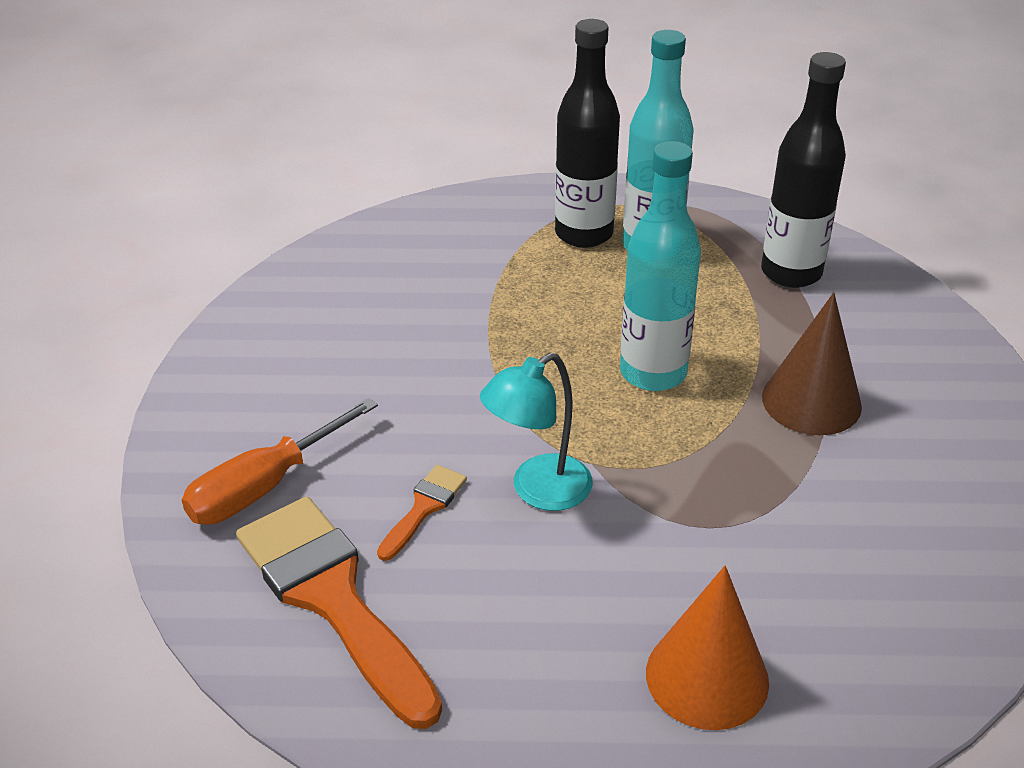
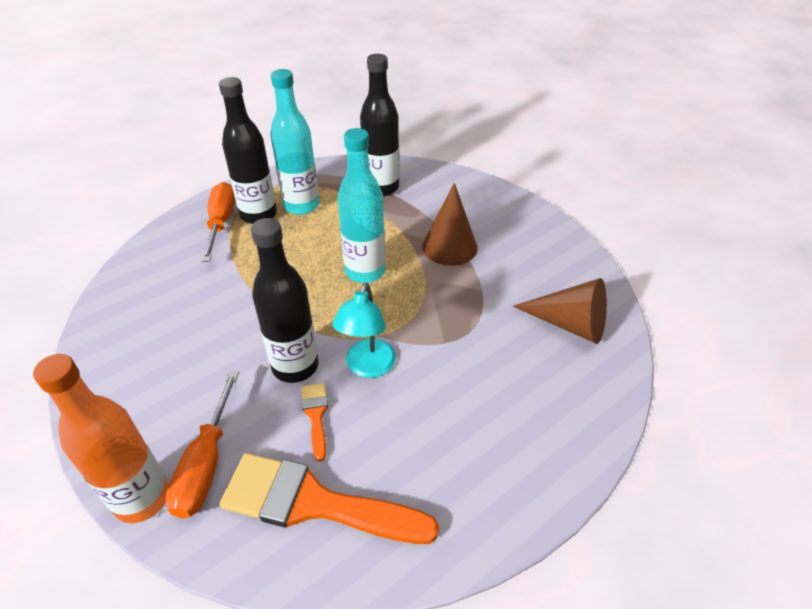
camera: 40 degrees left, 5 degrees up
(178, 481) = (142, 498): none -> orange bottle
(453, 439) = (295, 366): none -> black bottle
(528, 223) = (221, 222): none -> orange screwdriver
(707, 677) = (534, 410): orange cone -> none
(889, 604) = (570, 324): none -> brown cone

